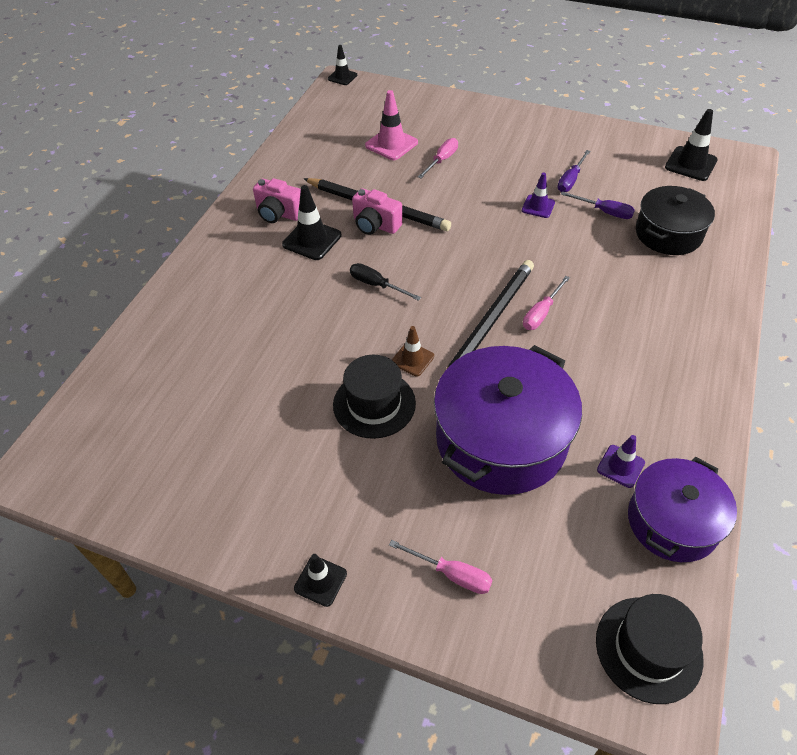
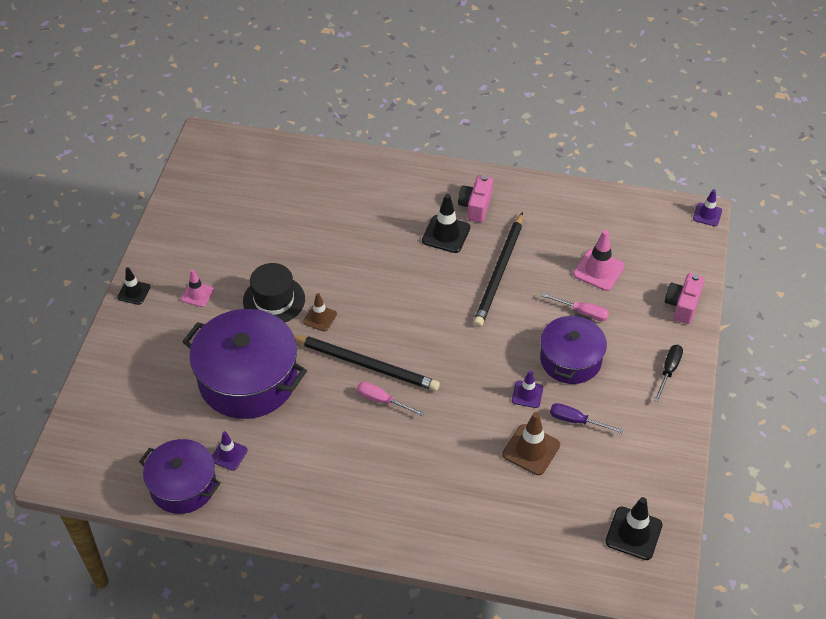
camera: 80 degrees right, 0 degrees up
(342, 77) = (707, 215): black traffic cone -> purple traffic cone
(344, 493) = (197, 294): none -> pink traffic cone
(375, 225) = (474, 274): pink camera -> pink camera (682, 305)
(376, 285) = (398, 285): black screwdriver -> black screwdriver (669, 371)
(451, 574) = (139, 358): pink screwdriver -> none
(498, 174) = (570, 359): none -> purple pot
(604, 212) = (531, 450): purple screwdriver -> brown traffic cone
(648, 649) = (90, 466): black hat -> none
(668, 234) = (508, 504): black pot -> none

